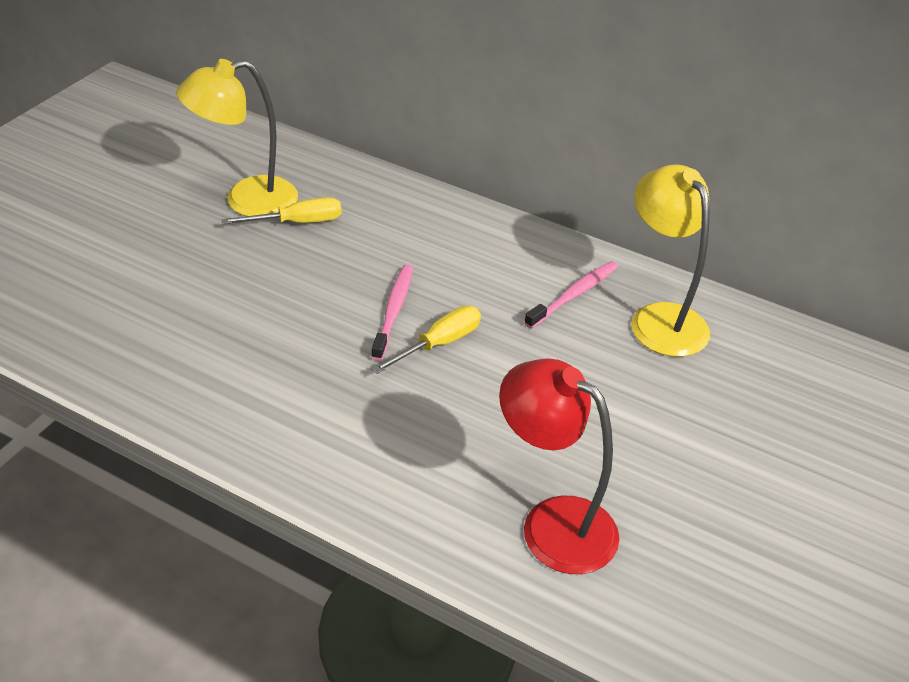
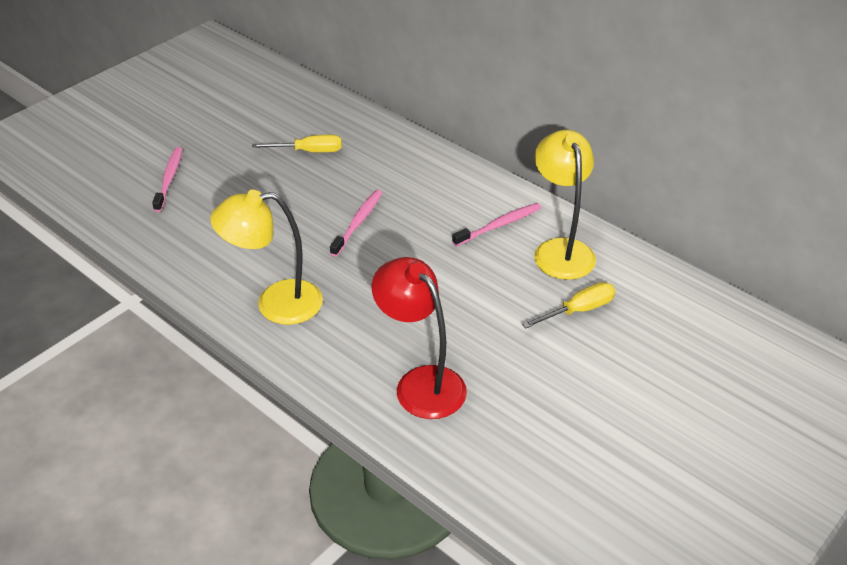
camera: 15 degrees right, 0 degrees up
(117, 277) = (169, 178): none -> pink toothbrush
(246, 200) = (277, 132): yellow lamp -> yellow lamp (275, 303)
(439, 344) = (383, 249): yellow screwdriver -> yellow screwdriver (578, 310)

